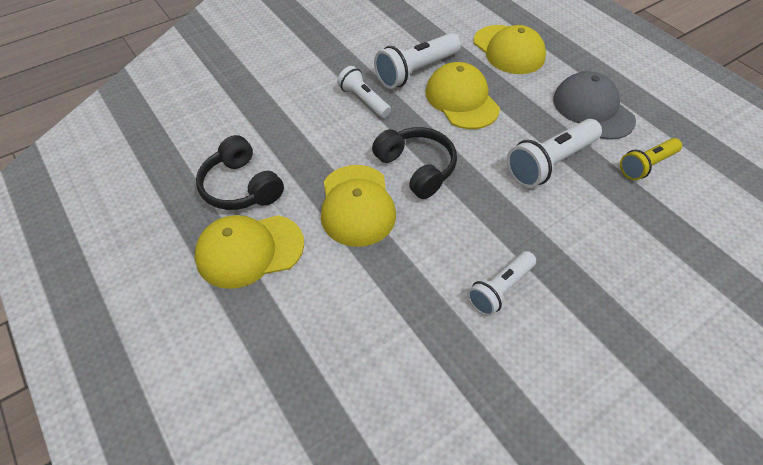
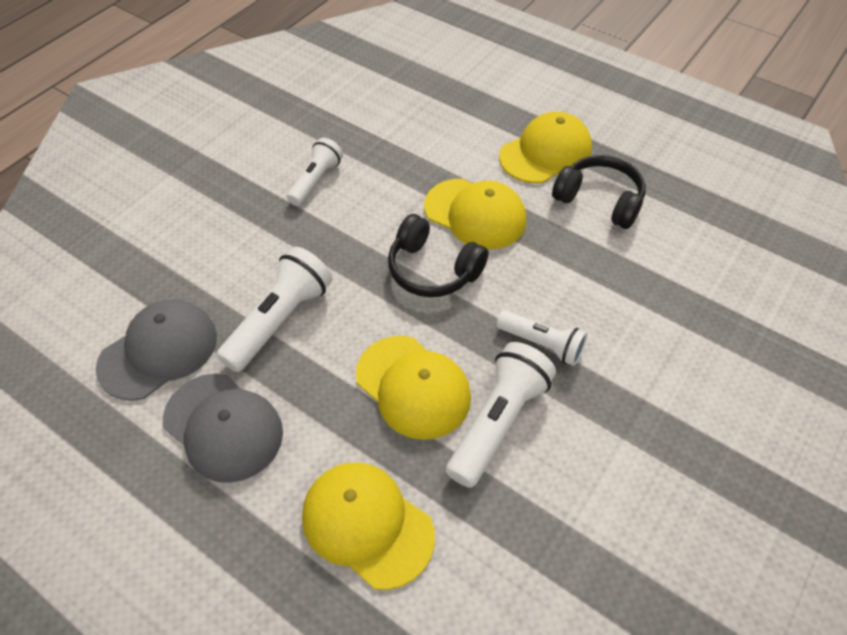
camera: 160 degrees right, 0 degrees up
(357, 205) = (475, 214): yellow cap -> yellow cap turned 150 degrees clockwise
(646, 165) = (159, 351): yellow flashlight -> grey cap

